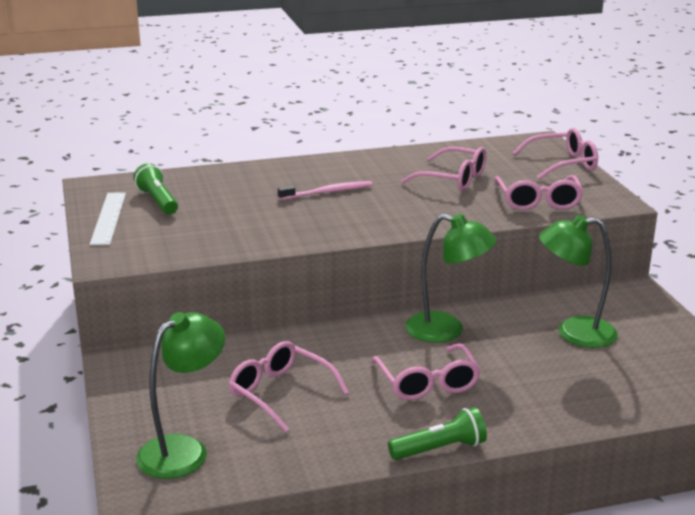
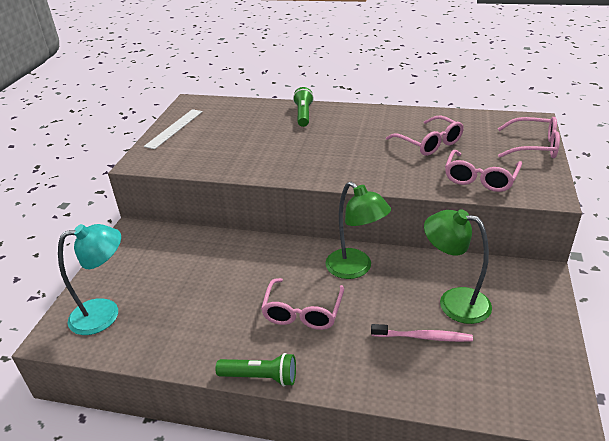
camera: 30 degrees right, 10 degrees up
(158, 201) = (214, 121): green flashlight -> green flashlight (303, 114)
(184, 450) = (105, 313): green lamp -> turquoise lamp
(280, 393) = (200, 287): pink glasses -> none
(328, 192) = (327, 136): pink toothbrush -> pink toothbrush (423, 337)

